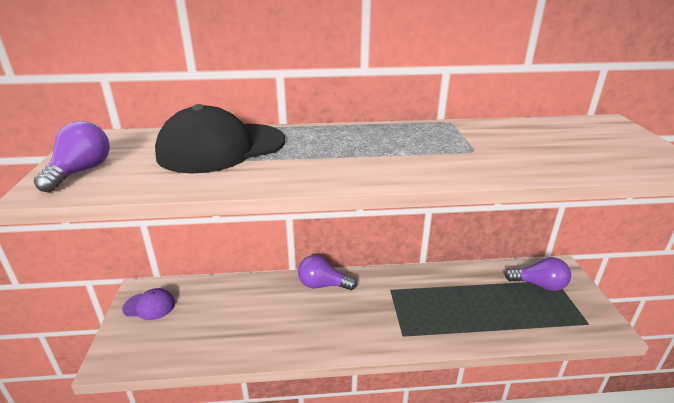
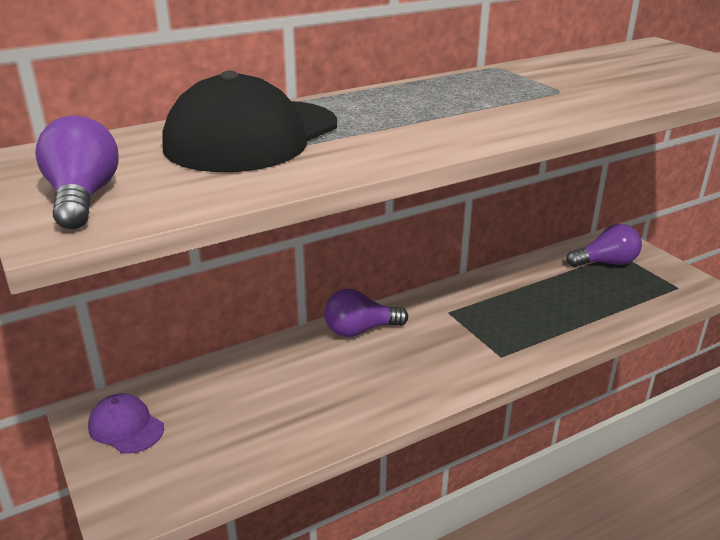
camera: 25 degrees left, 0 degrees up
(149, 306) = (126, 427): purple cap -> purple cap turned 120 degrees counterclockwise

